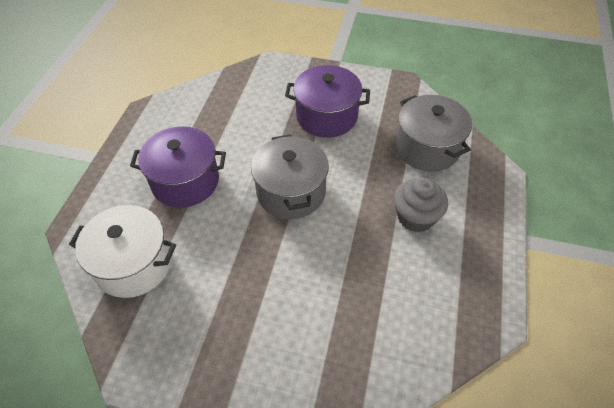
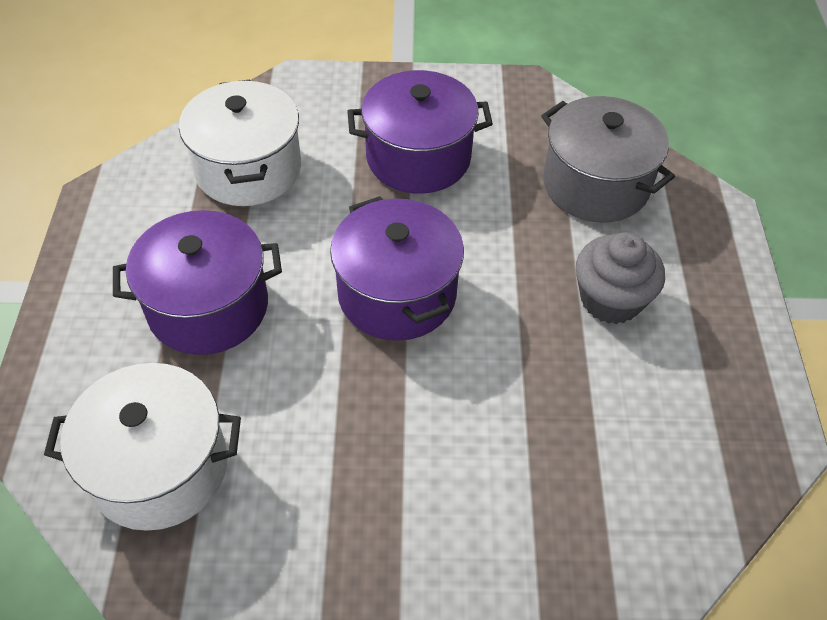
camera: 15 degrees left, 0 degrees up
(229, 109) = (248, 169): none -> white pot
(291, 192) = (397, 294): grey pot -> purple pot

